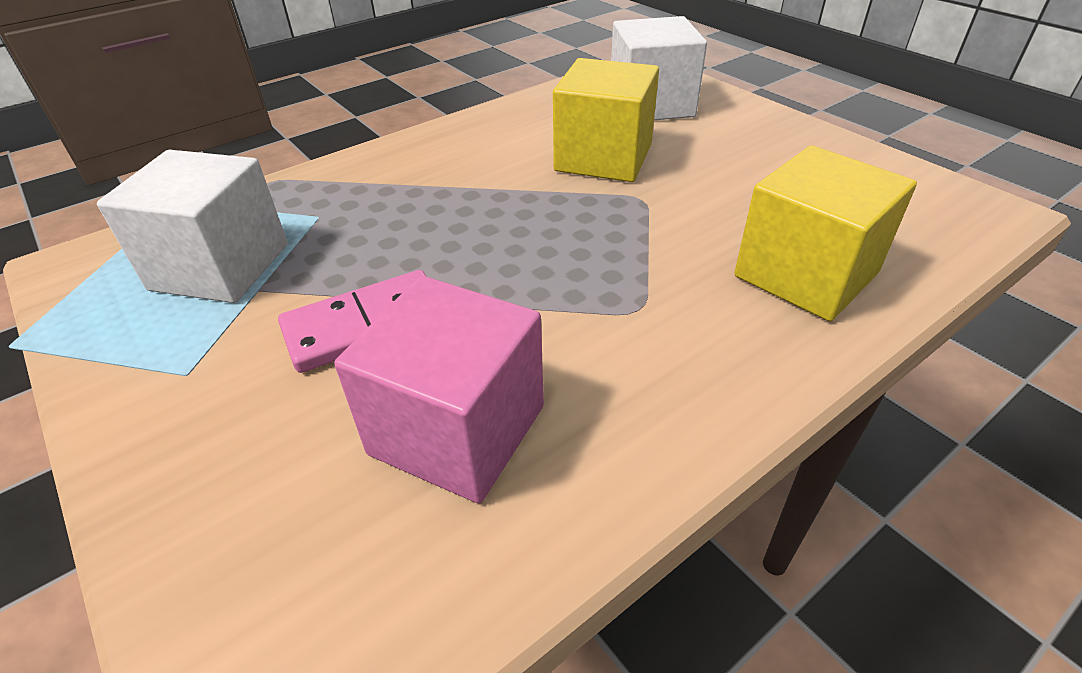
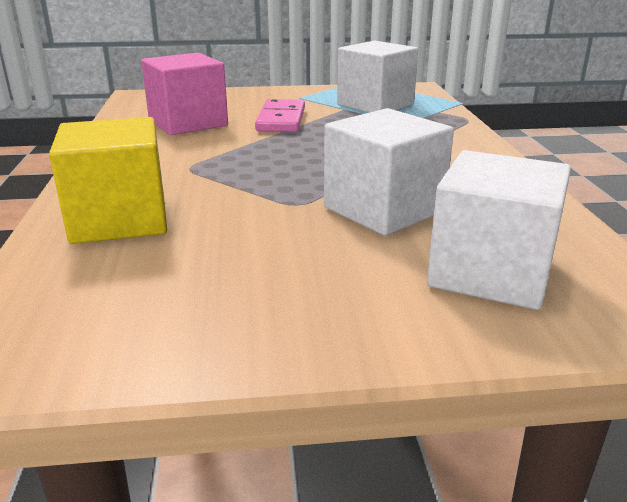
camera: 120 degrees right, 15 degrees down
(603, 158) = (383, 209): yellow cube -> white cube

